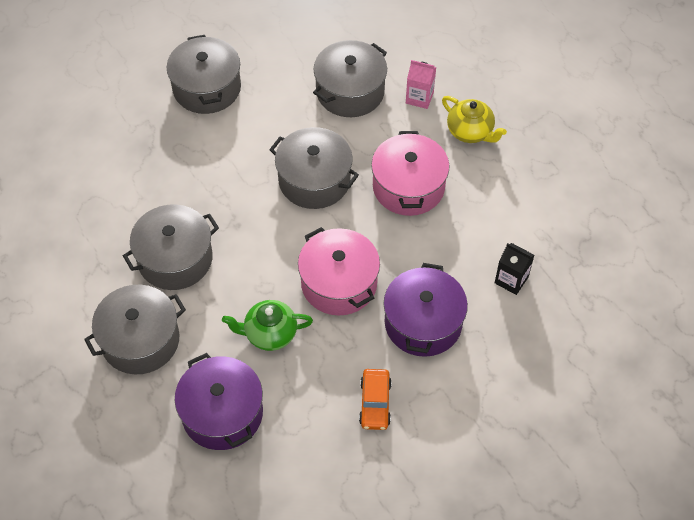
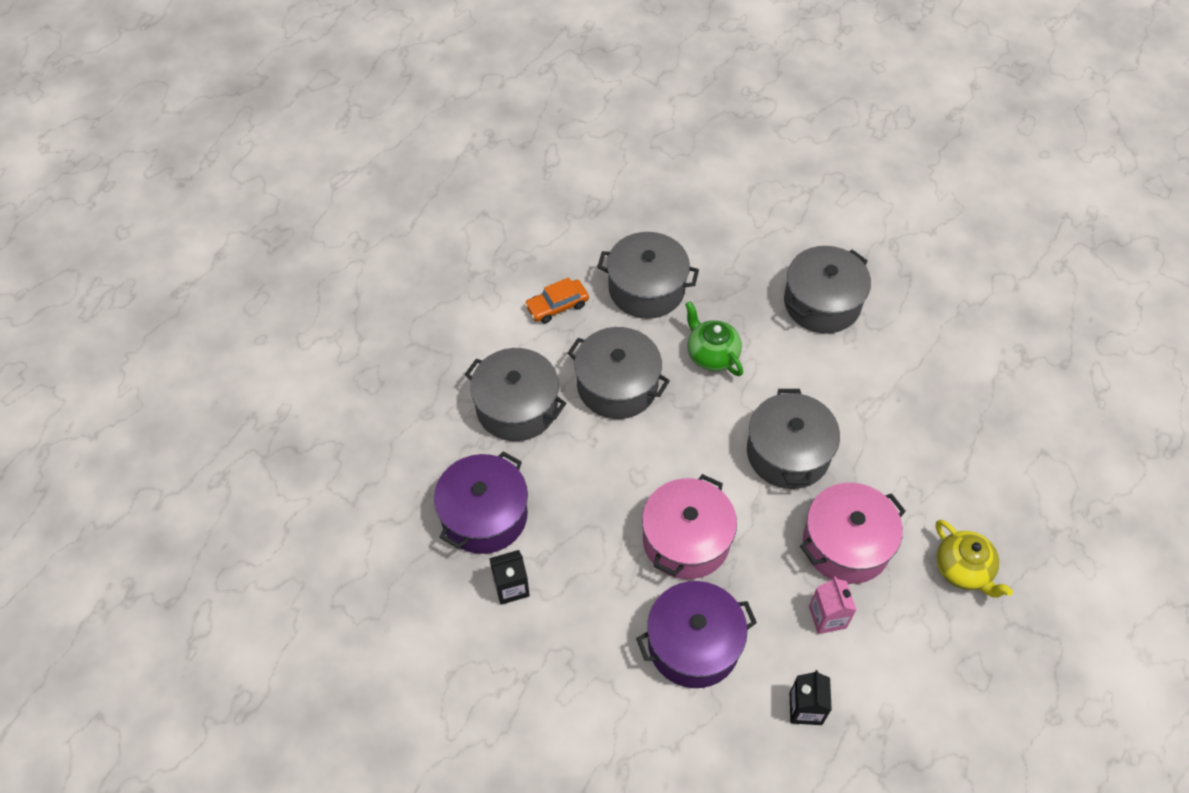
camera: 60 degrees right, 0 degrees up
(269, 334) = (590, 509): green teapot -> green teapot (711, 354)
(298, 424) = (511, 587): none -> black carton
(350, 91) = (919, 427): grey pot -> grey pot (646, 288)
(375, 403) = (575, 645): orange car -> orange car (557, 306)
(419, 98) = (966, 496): pink carton -> pink carton (827, 617)
(470, 132) = (963, 570): yellow teapot -> yellow teapot turned 45 degrees counterclockwise

